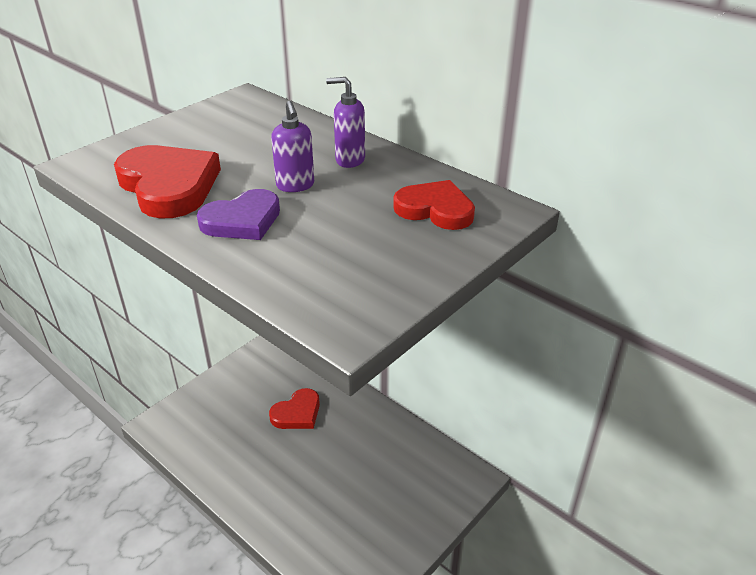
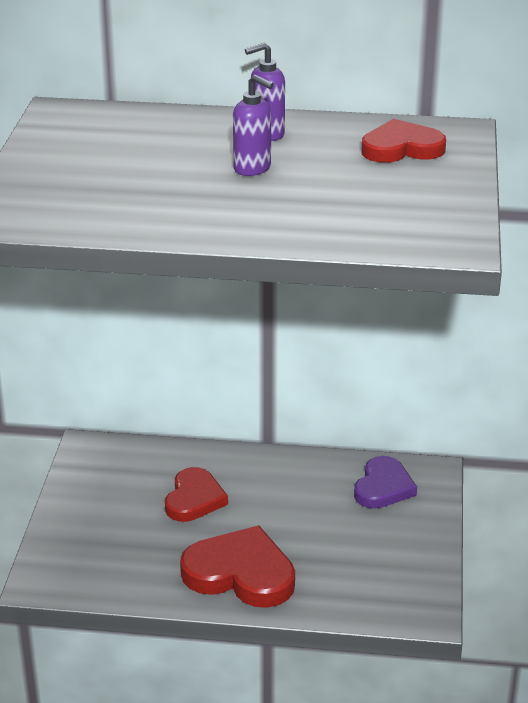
camera: 35 degrees left, 5 degrees down
(169, 186) = (132, 207): red heart -> red heart (240, 573)
(242, 220) = (252, 209): purple heart -> purple heart (383, 487)

